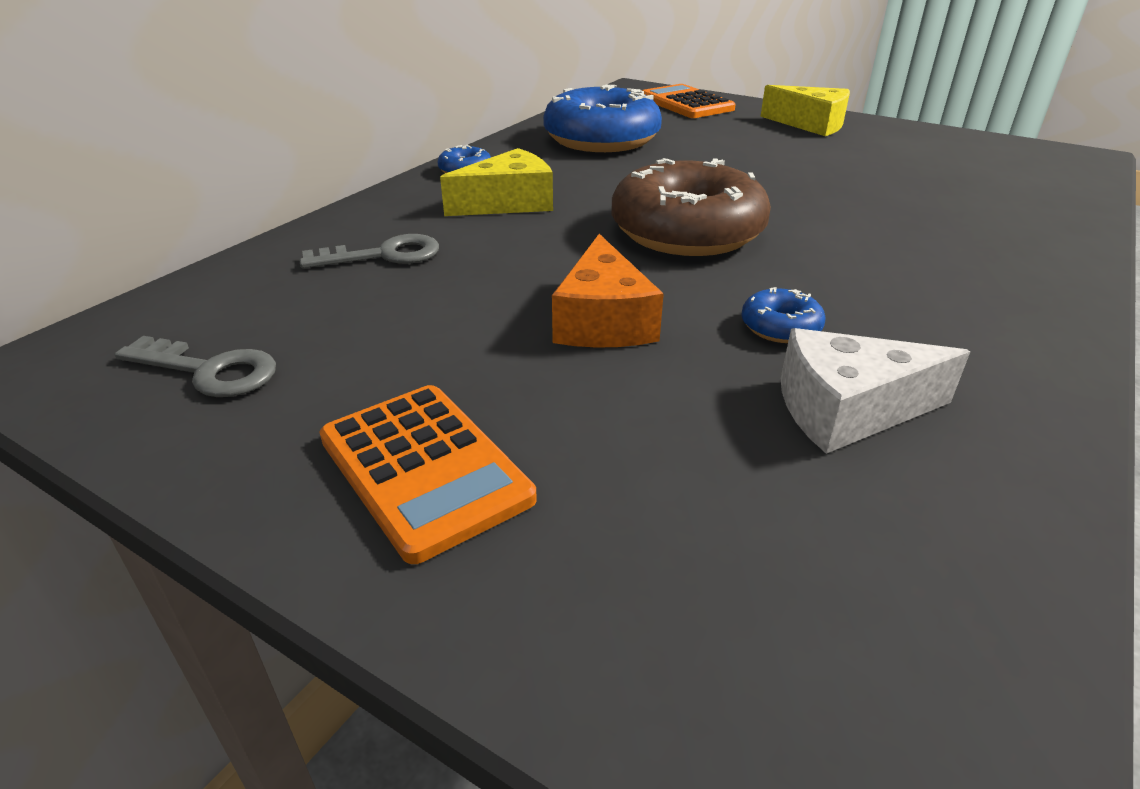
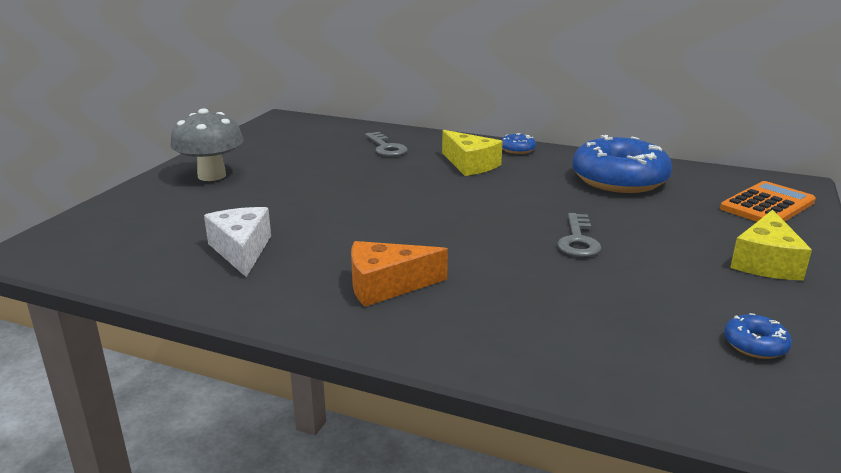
camera: 80 degrees right, 10 degrees down
(209, 371) = (278, 138): grey key -> grey key (578, 240)
(424, 469) = (212, 175): orange calculator -> grey mushroom
(603, 320) = (325, 196): orange cheese -> orange cheese (386, 285)
(687, 231) = (449, 212): brown donut -> none
(780, 327) = (324, 237): blue donut -> blue donut (755, 345)

